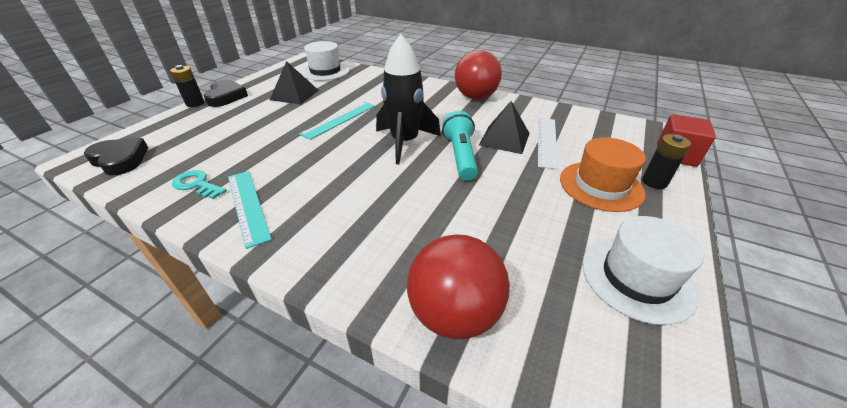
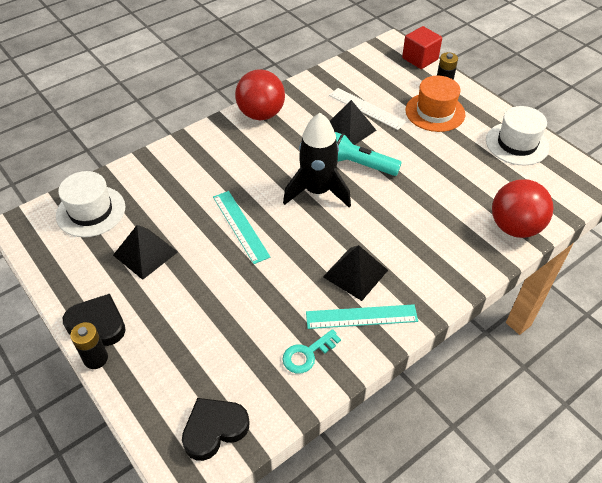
camera: 65 degrees left, 10 degrees up
(306, 188) = (355, 273): none -> black pyramid

